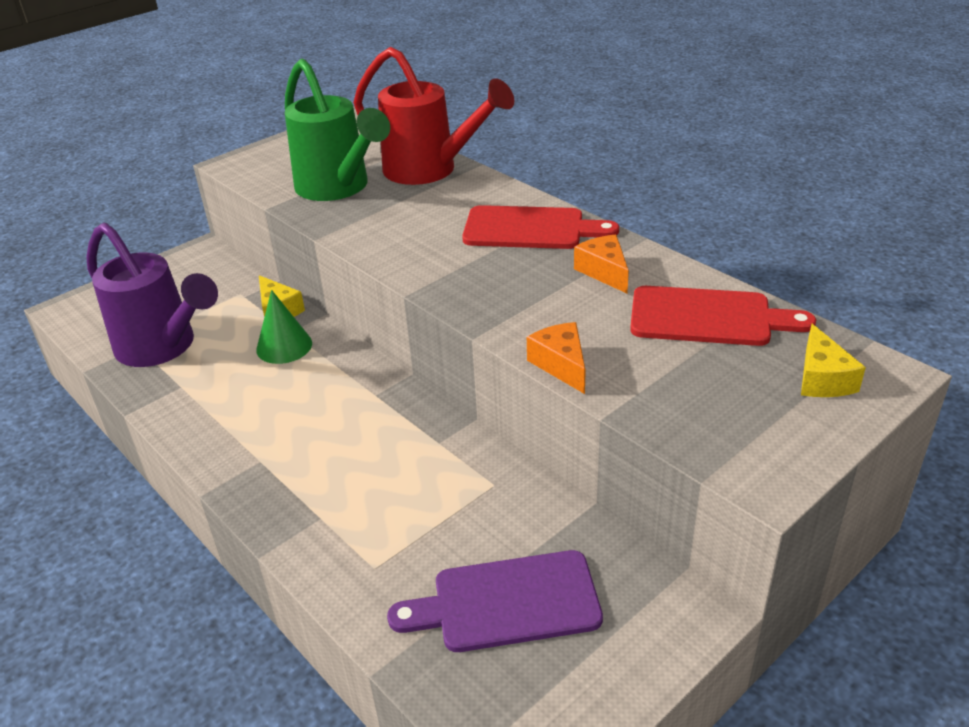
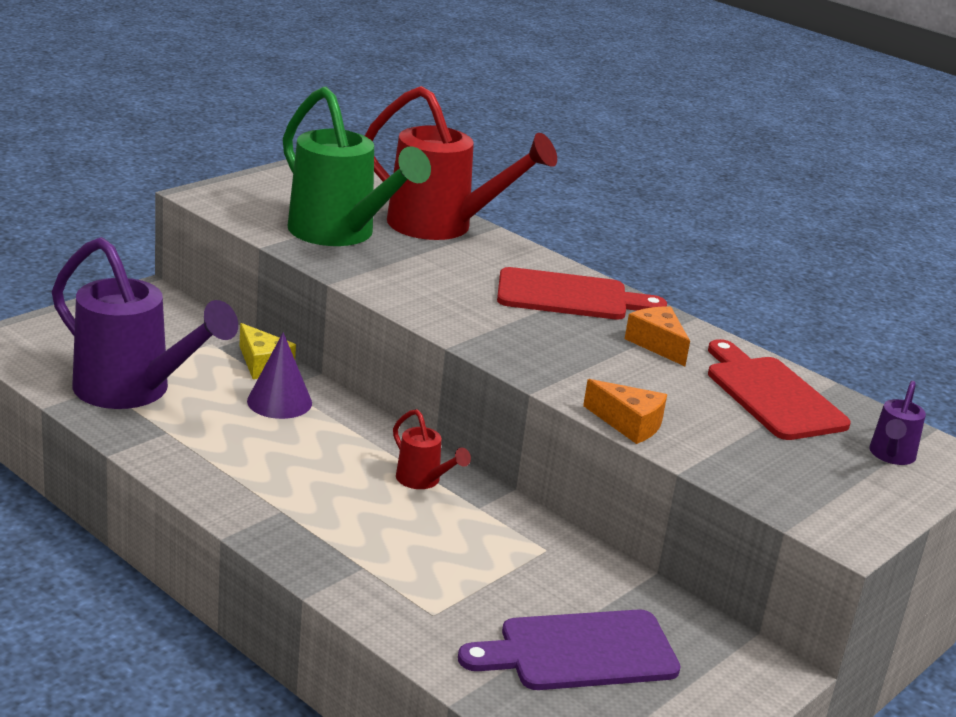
camera: 10 degrees left, 10 degrees down
(284, 346) = (279, 402): green cone -> purple cone
(393, 418) = (423, 481): none -> red watering can
(561, 365) = (628, 424): orange cheese -> orange cheese turned 150 degrees clockwise
(708, 317) = (771, 395): red cutting board -> red cutting board turned 120 degrees counterclockwise
(822, 379) = (890, 456): yellow cheese -> purple watering can

